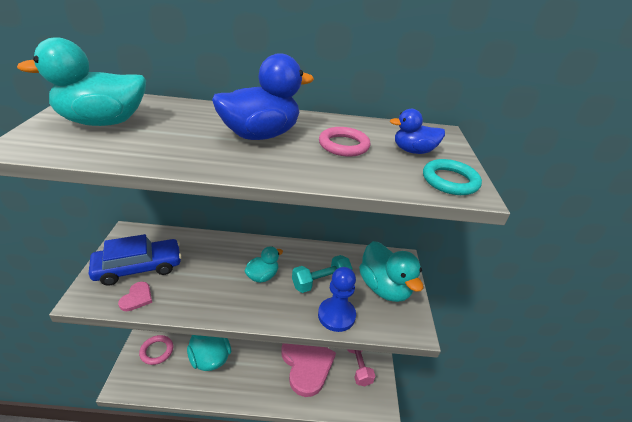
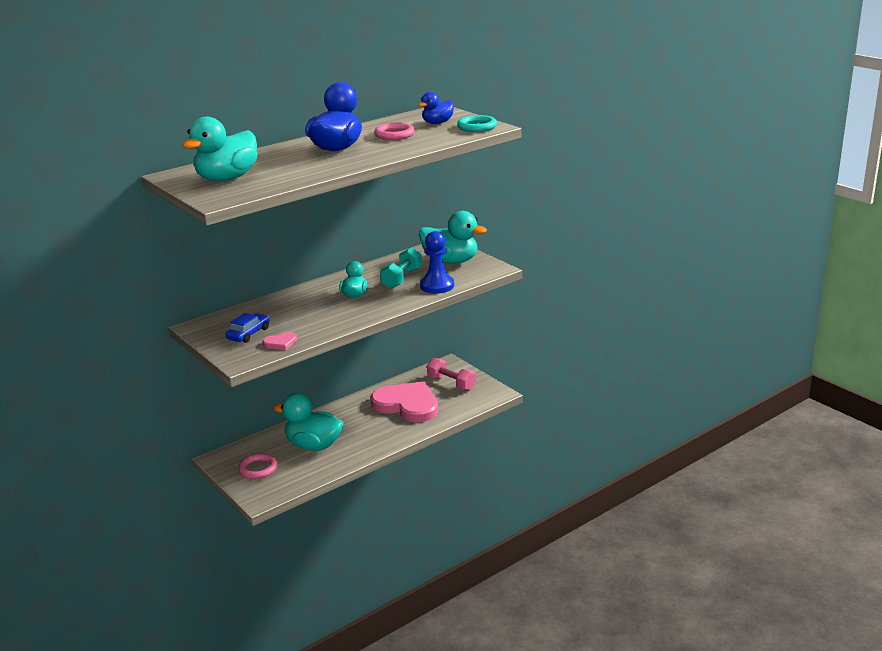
camera: 35 degrees left, 10 degrees down
(137, 298) = (280, 343): pink heart -> pink heart turned 90 degrees clockwise
(138, 267) = (248, 334): blue car -> blue car, size x0.59

